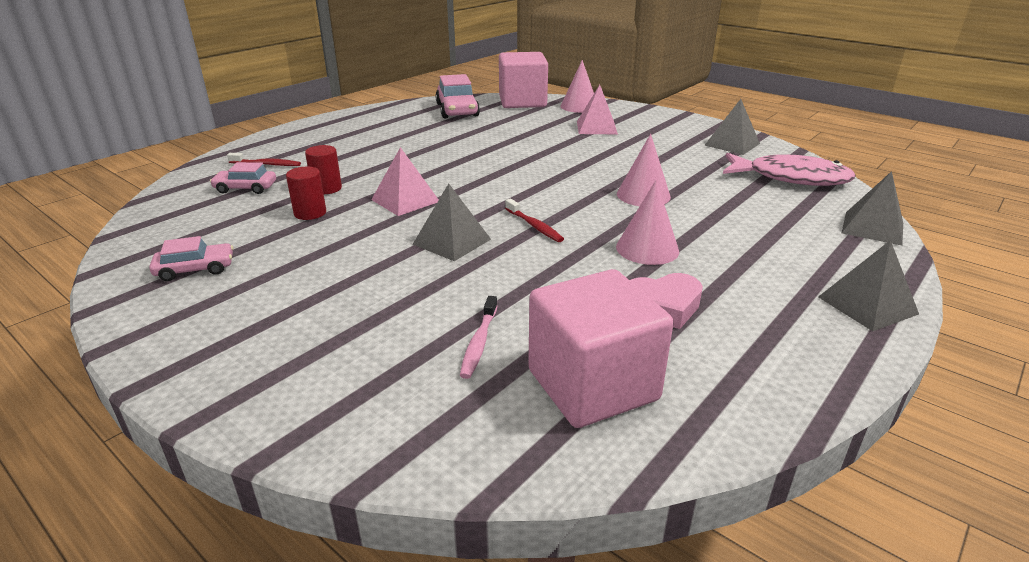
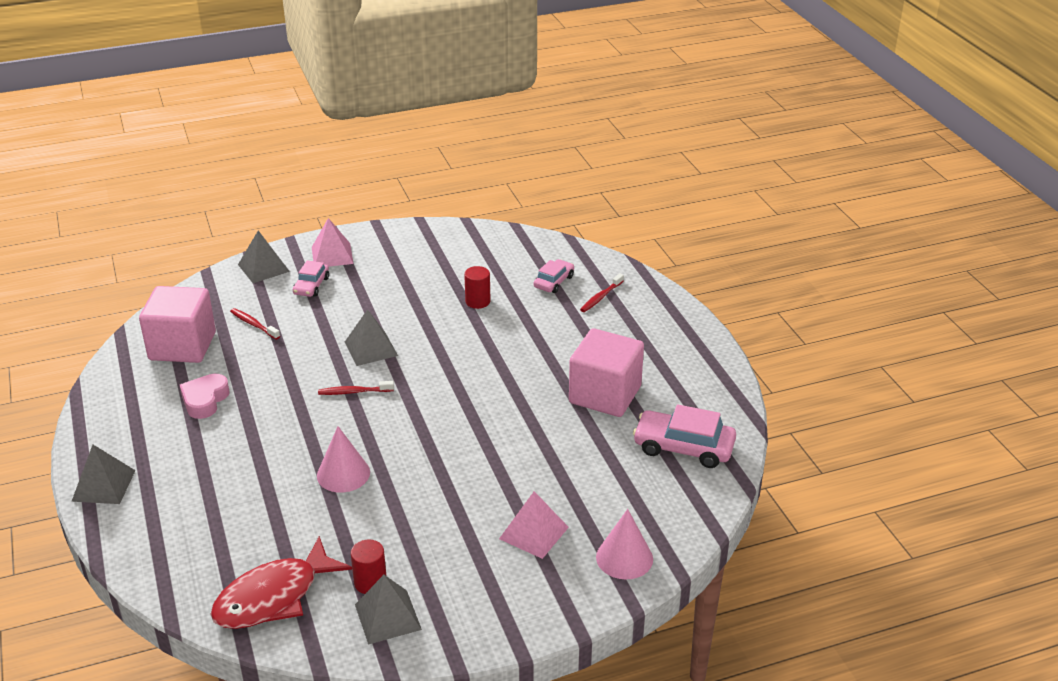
camera: 120 degrees right, 5 degrees up
(195, 269) = (435, 252): pink car -> pink car (311, 286)
(327, 188) = (518, 316): red cylinder -> red cylinder (370, 582)
(405, 200) = (459, 347): pink pyramid -> pink pyramid (332, 255)
(479, 343) = (254, 324): pink toothbrush -> red toothbrush
(522, 102) = (681, 514): pink cube -> pink cube (605, 395)
(647, 249) = (267, 429): pink cone -> none
(791, 178) = (273, 597): pink fish -> red fish
(872, 228) = (153, 573): grey pyramid -> grey pyramid (263, 268)

